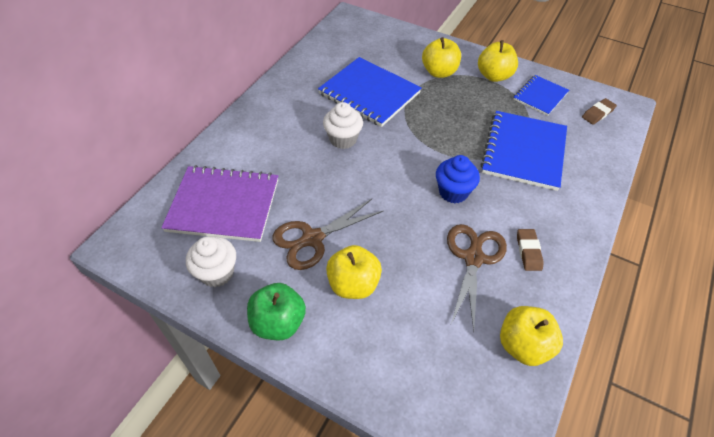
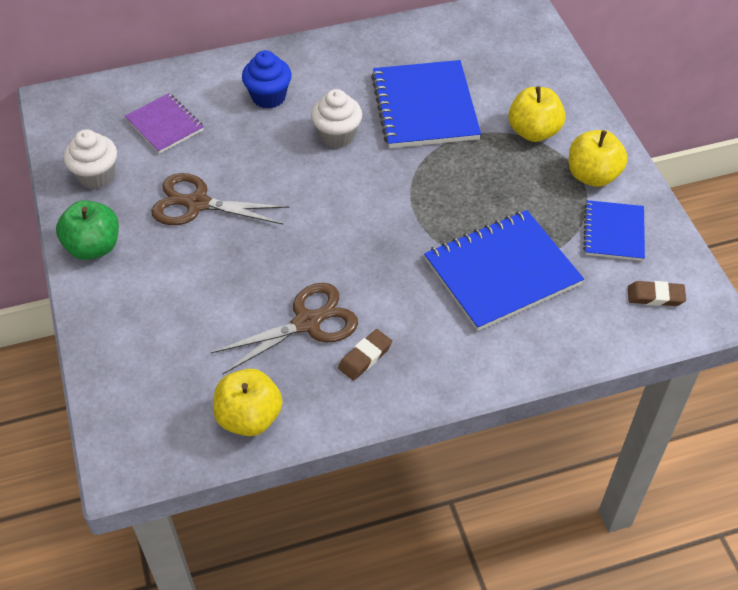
camera: 45 degrees right, 0 degrees up
(224, 205) = (165, 125): purple notebook -> purple notebook, size x0.58
(353, 284) = (182, 264): yellow apple -> none
(453, 192) = (372, 256): blue cupcake -> blue cupcake (268, 97)
(540, 96) = (613, 232): blue notebook -> blue notebook turned 75 degrees counterclockwise

